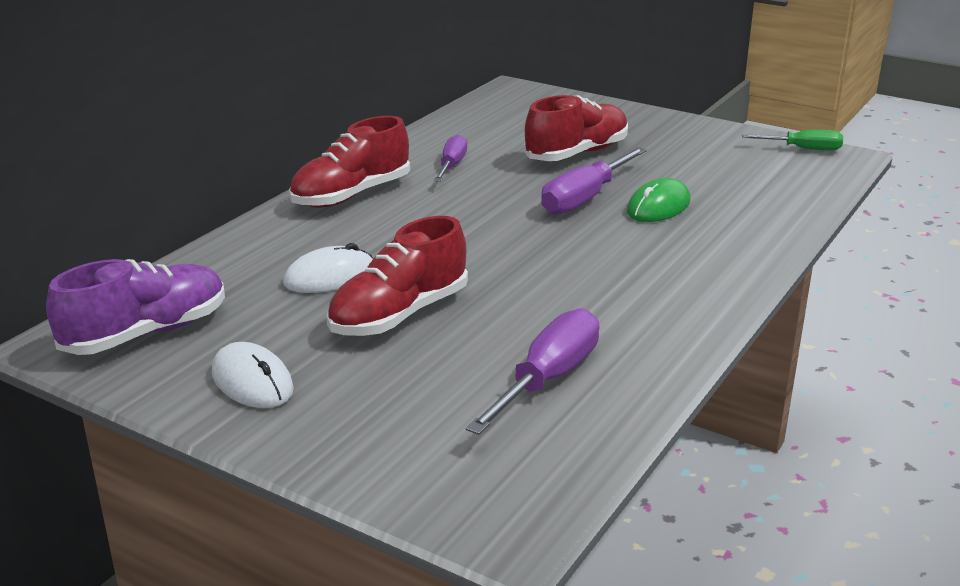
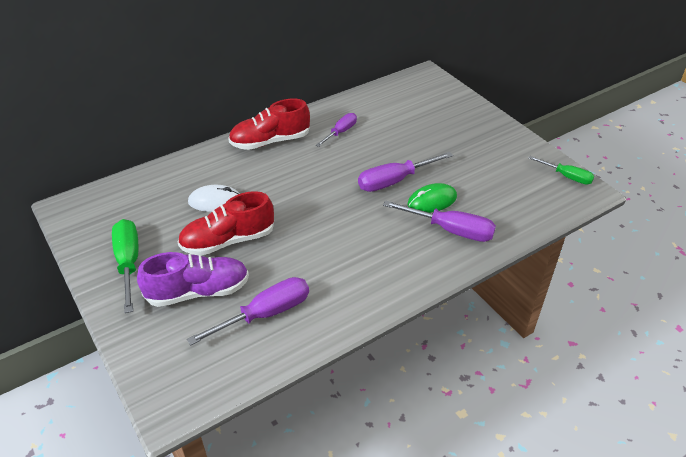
camera: 25 degrees right, 15 degrees up
(146, 333) = (106, 213): purple shoe -> purple shoe (198, 291)
(252, 381) = (129, 263): white mouse -> green screwdriver
(577, 153) = (419, 142): red shoe -> none
(715, 229) = (450, 230): none -> purple screwdriver

